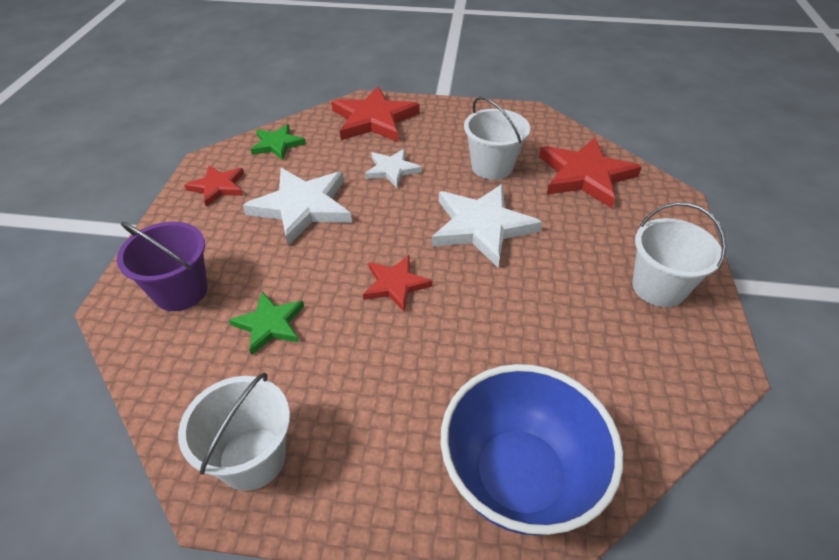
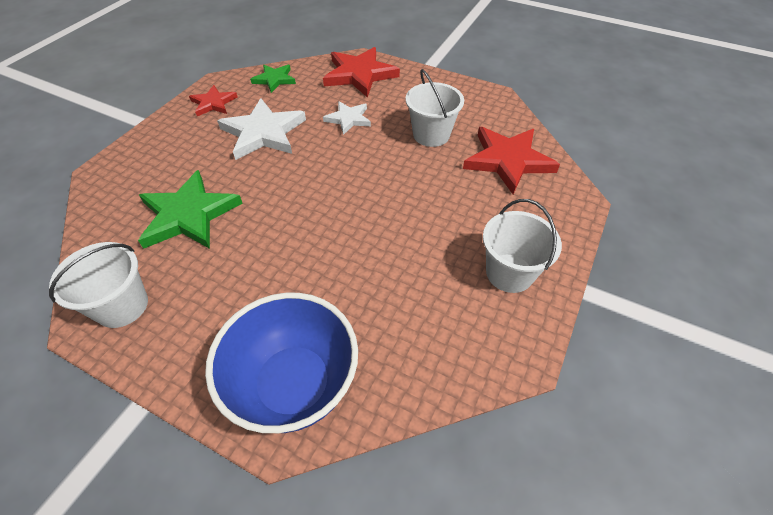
camera: 20 degrees right, 5 degrees up
(181, 291) = (145, 174): purple bucket -> none
(270, 324) = (189, 215): green star -> green star, size x1.75
(395, 284) = (295, 210): red star -> none
(481, 226) = (390, 182): white star -> none

